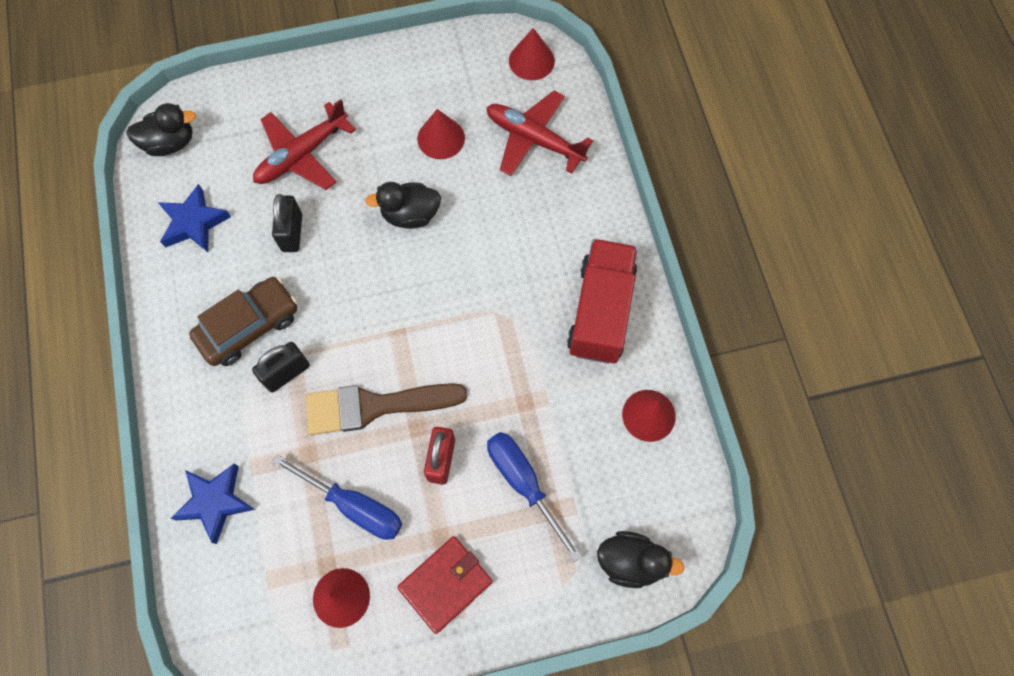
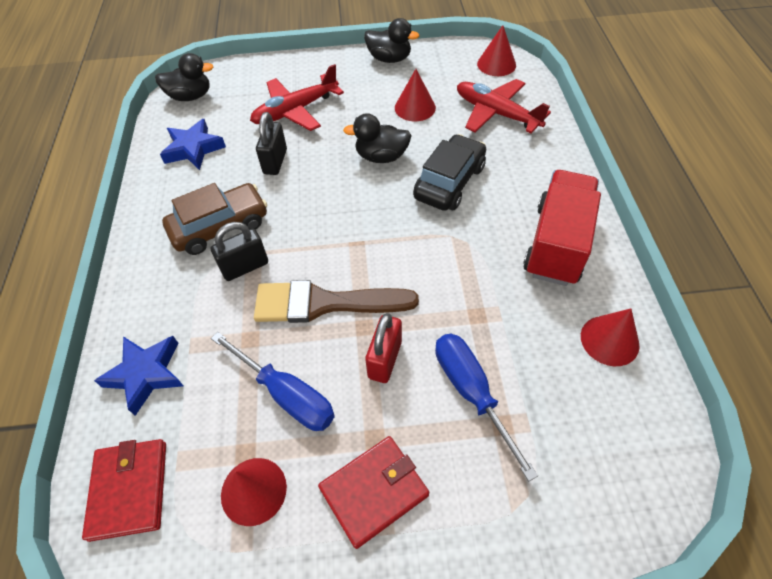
camera: 10 degrees right, 15 degrees down
(231, 611) = (129, 489): none -> red wallet
(487, 243) = (449, 182): none -> black car
(630, 561) = (594, 493): black duck -> black duck (389, 59)

